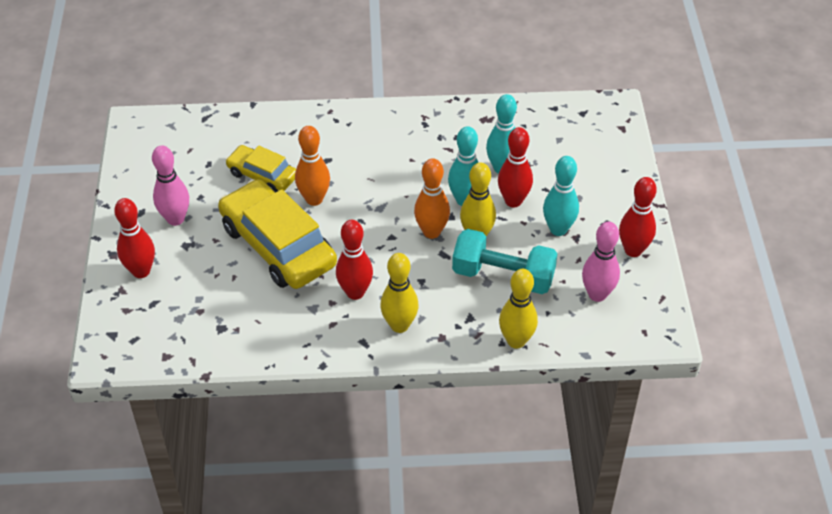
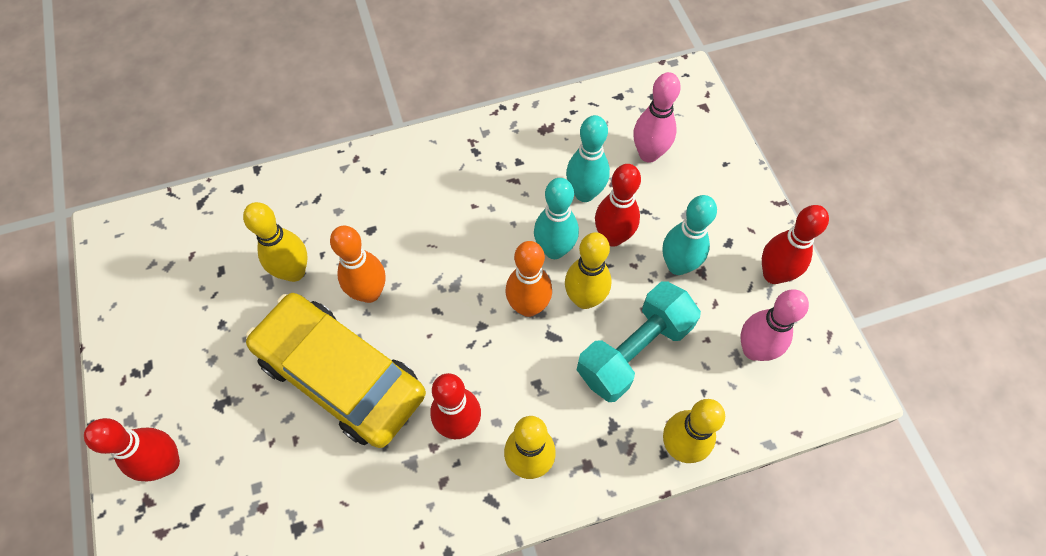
camera: 15 degrees left, 15 degrees up
(175, 219) = (196, 367): pink bowling pin -> pink bowling pin (648, 154)
(262, 175) = (294, 272): yellow car -> yellow bowling pin
(503, 276) = (634, 351): turquoise dumbbell -> turquoise dumbbell turned 45 degrees counterclockwise

